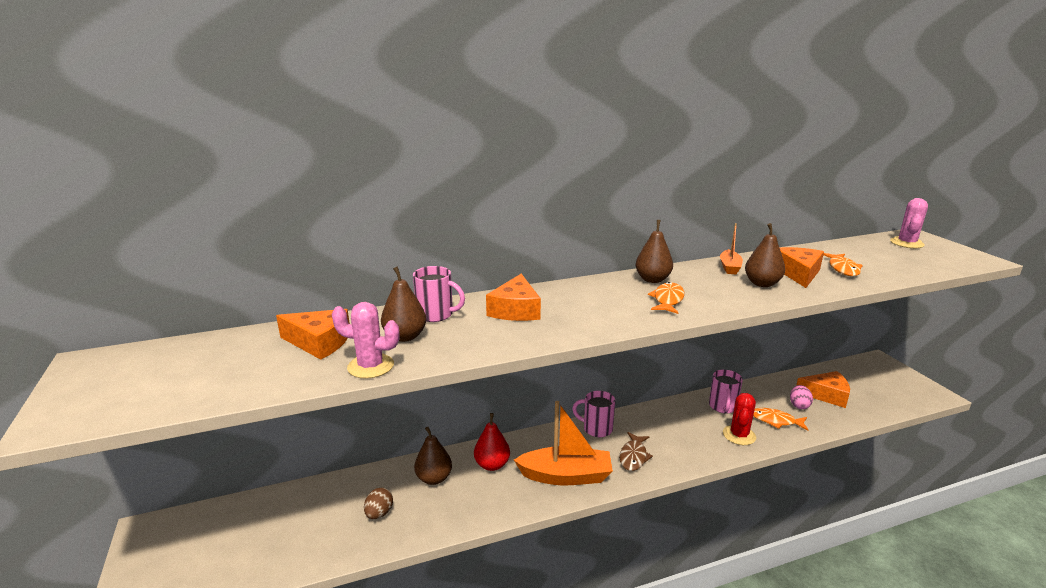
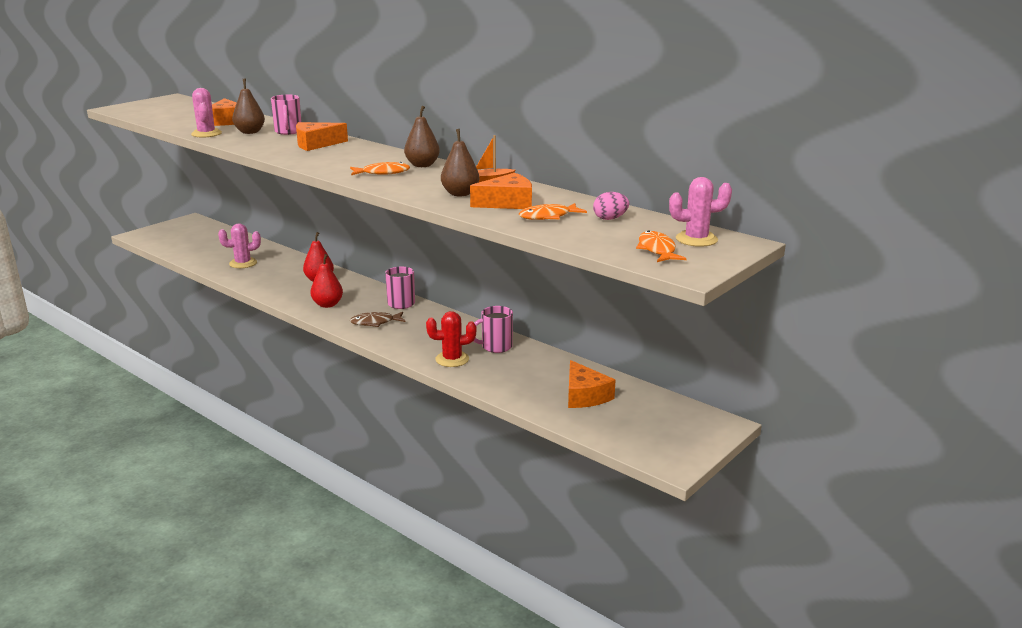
camera: 60 degrees right, 0 degrees up
(379, 513) = (243, 263): brown egg -> pink cactus
(434, 478) = (289, 268): brown pear -> none
(566, 476) = (327, 304): orange boat -> red pear
(775, 421) = (497, 373): orange fish -> orange fish (657, 250)
(799, 405) = (543, 382): pink egg -> pink egg (610, 218)

